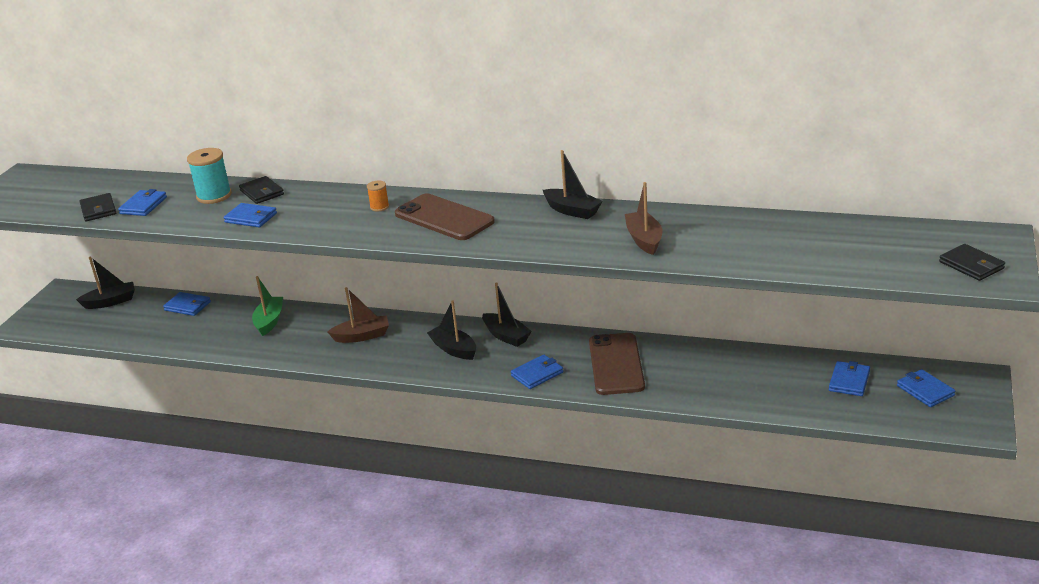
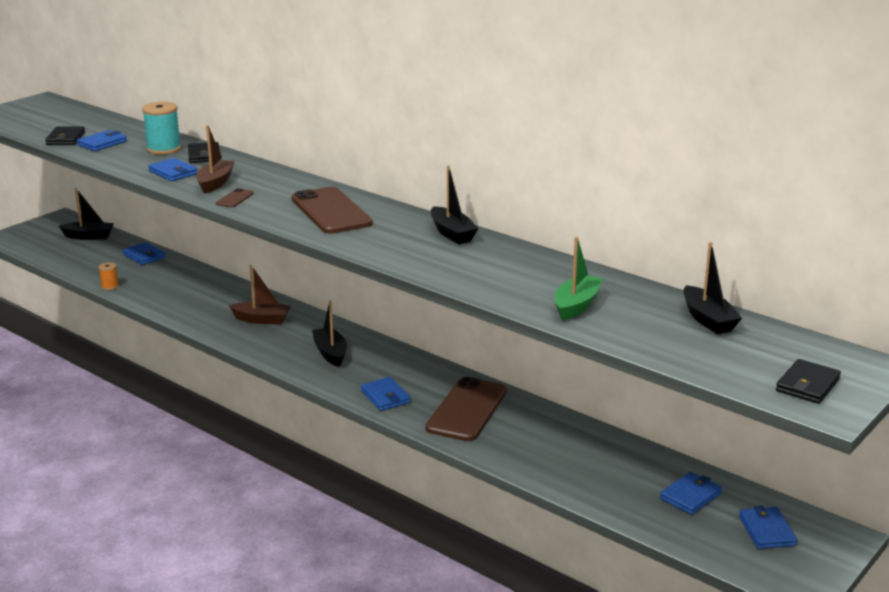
camera: 20 degrees right, 5 degrees down
(269, 321) = (197, 286): green boat -> green boat (576, 305)
(341, 229) = (235, 198): none -> brown phone
(379, 207) = (286, 189): orange spool -> orange spool (110, 286)
(506, 336) = (387, 355): black boat -> black boat (707, 319)
(537, 374) = (385, 396): blue wallet -> blue wallet turned 75 degrees clockwise
(644, 240) = (491, 274): brown boat -> brown boat (215, 183)
(971, 265) = (807, 385): black wallet -> black wallet turned 45 degrees clockwise

